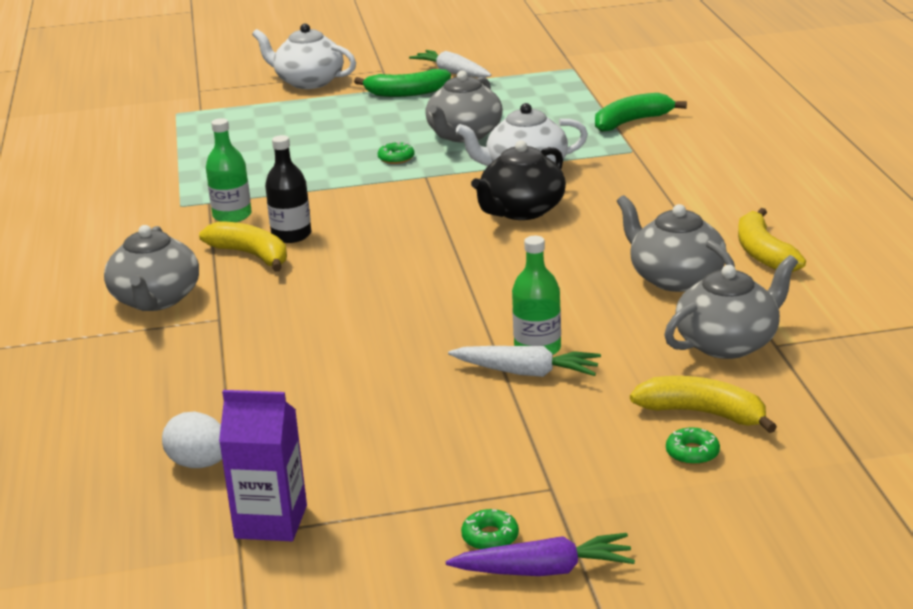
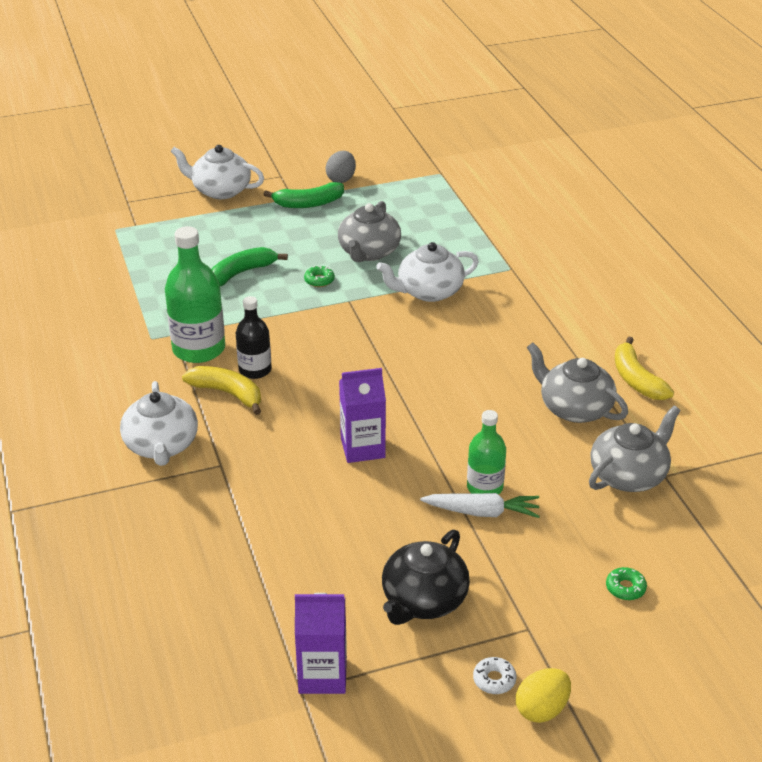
camera: 10 degrees left, 10 degrees up
(155, 300) = (161, 446): grey teapot -> white teapot
(199, 464) = (249, 620): white egg -> none
(232, 216) = (199, 349): green bottle -> green bottle, size x1.64
(396, 308) = (362, 448): none -> purple carton
(452, 73) = (341, 179): white carrot -> grey egg
(490, 537) = (494, 680): green donut -> white donut
(521, 210) = (436, 338): black teapot -> black teapot (423, 600)
(544, 570) = (542, 709): purple carrot -> yellow egg
(632, 122) = (502, 235): green banana -> green banana (241, 273)
(703, 413) = (625, 548): yellow banana -> none

